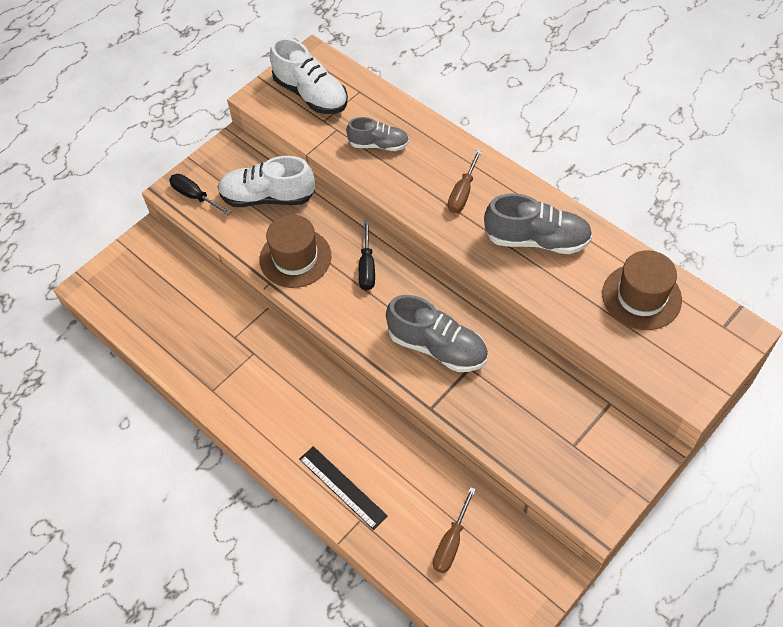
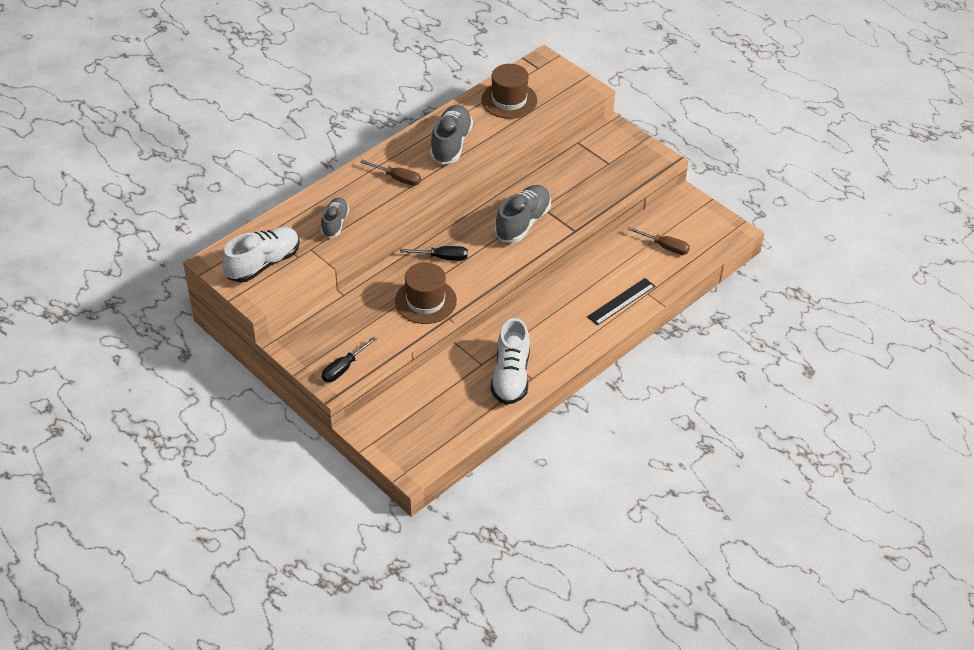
camera: 90 degrees left, 10 degrees down
(268, 197) = (355, 318): white shoe -> white shoe (511, 376)

